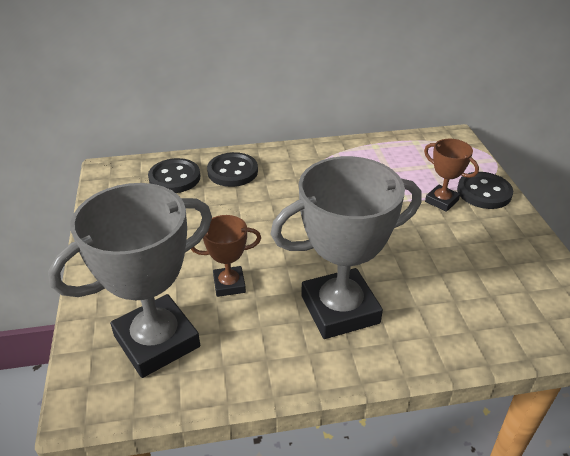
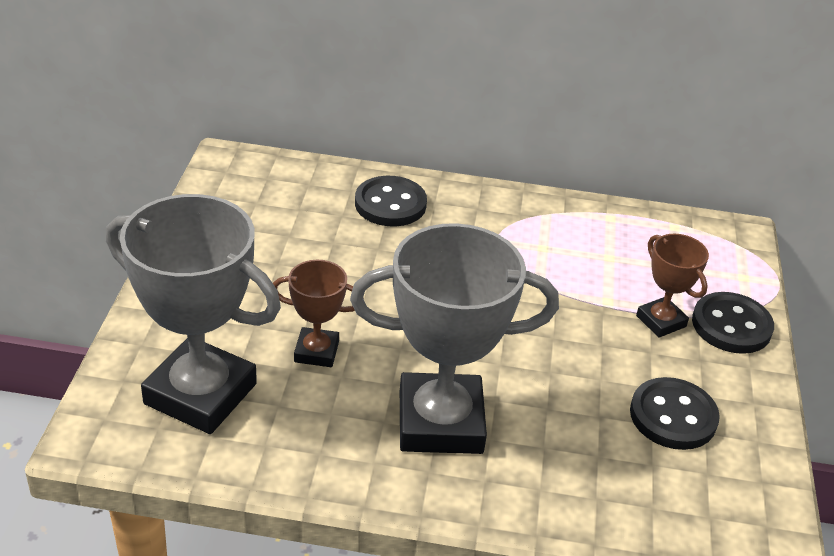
camera: 15 degrees right, 0 degrees up
(157, 341) = (200, 394): grey trophy -> grey trophy turned 45 degrees clockwise
(174, 178) = (309, 193): black button -> black button (673, 416)

